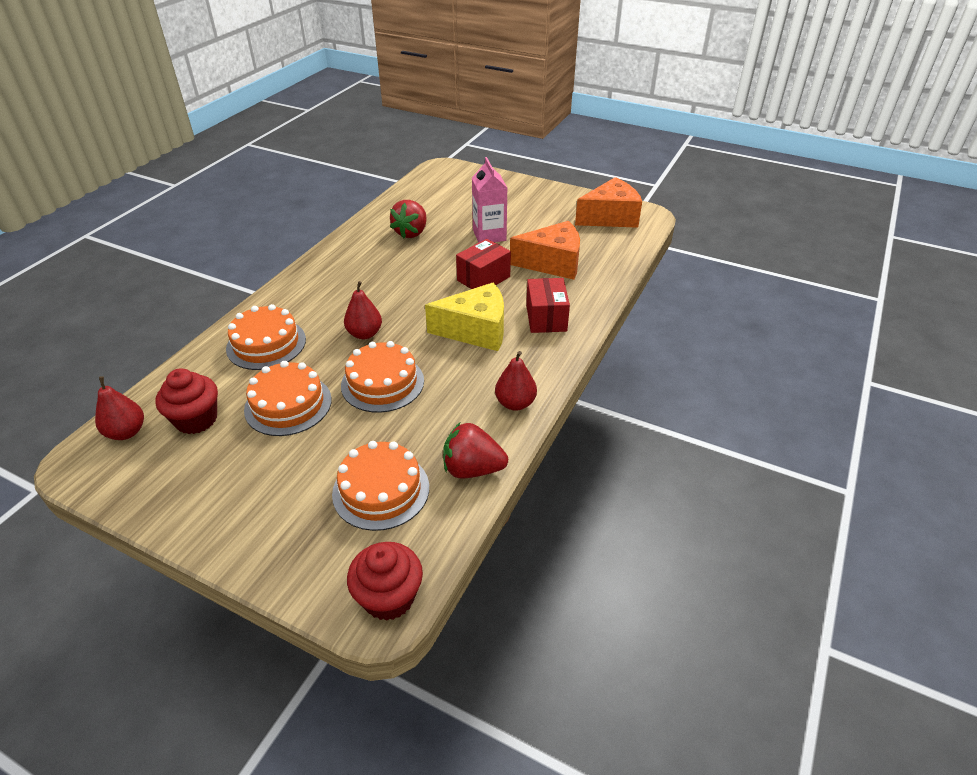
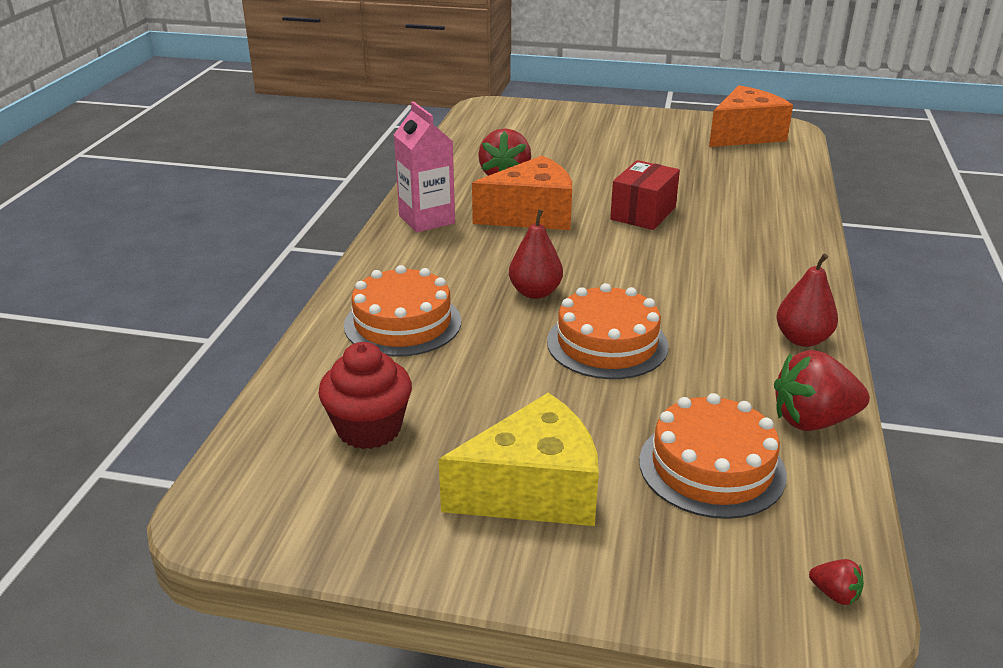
camera: 15 degrees left, 10 degrees down
(126, 432) = (269, 463): red pear -> none
(288, 404) = (493, 389): orange cake -> none
(389, 597) = (835, 594): red cupcake -> red strawberry
(476, 330) = (682, 269): yellow cheese -> yellow cheese (533, 490)
(489, 235) = (611, 168): pink carton -> pink carton (427, 219)
(546, 318) = (759, 244): red box -> none
(552, 263) = (716, 187): orange cheese -> orange cheese (532, 215)

